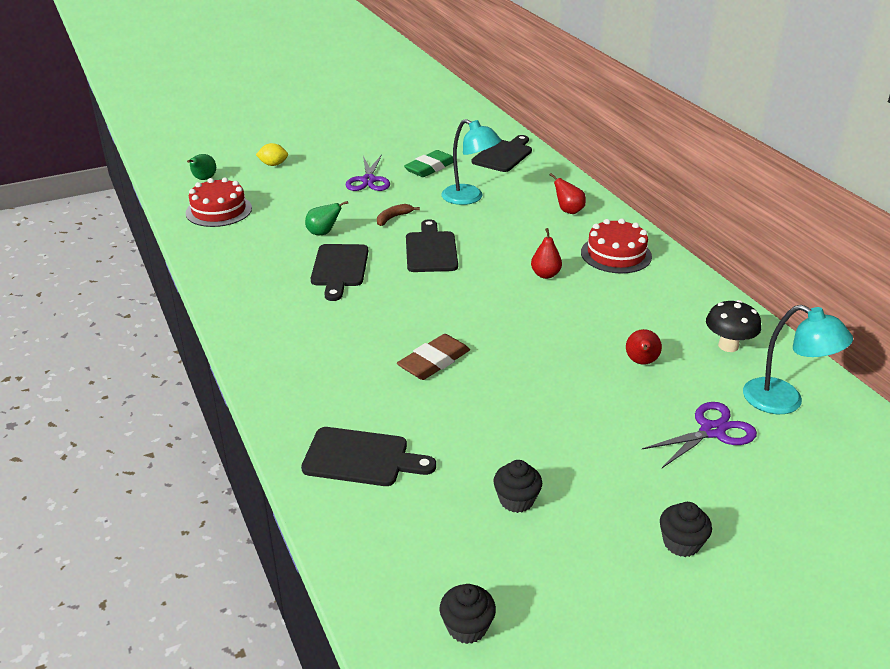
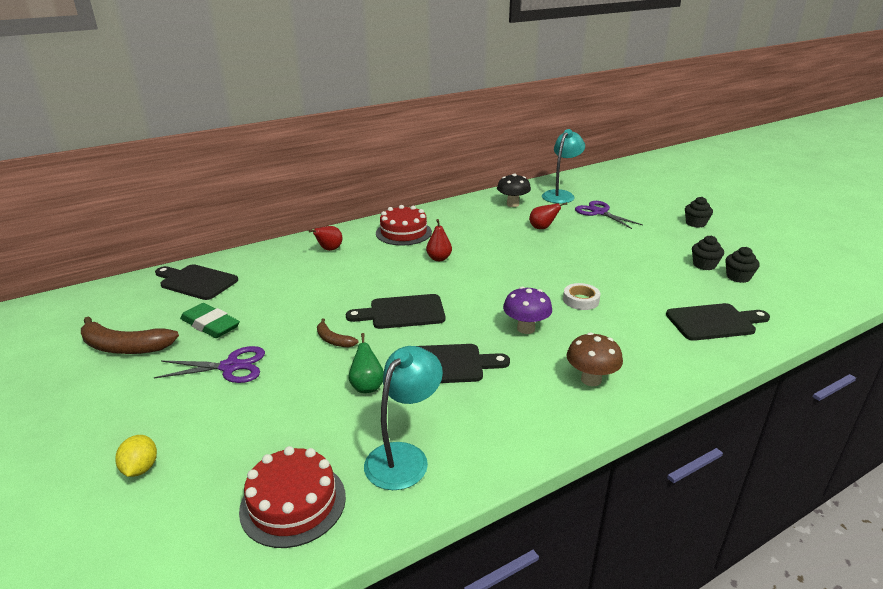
camera: 95 degrees left, 5 degrees down
(203, 179) = (166, 553): green pear -> none
(289, 342) = (591, 379): none -> brown mushroom
(361, 458) = (714, 322): black cutting board -> black cutting board turned 75 degrees clockwise
(384, 316) = (526, 328): none -> purple mushroom
(407, 142) = (124, 347): none -> brown banana
(434, 361) = (581, 300): brown eraser -> white tape
(467, 627) = (813, 276): black cupcake -> black cupcake (738, 277)
(469, 198) = (294, 297): turquoise lamp -> turquoise lamp (404, 456)

